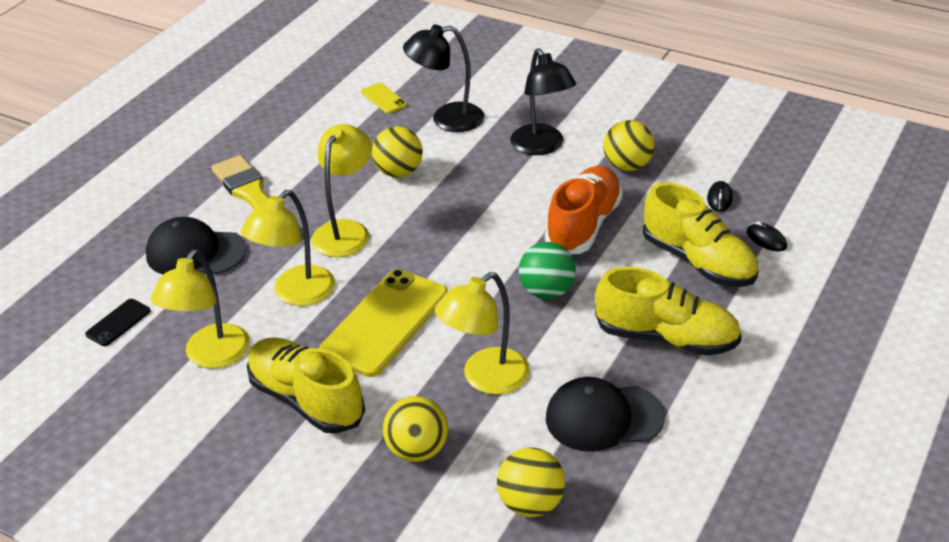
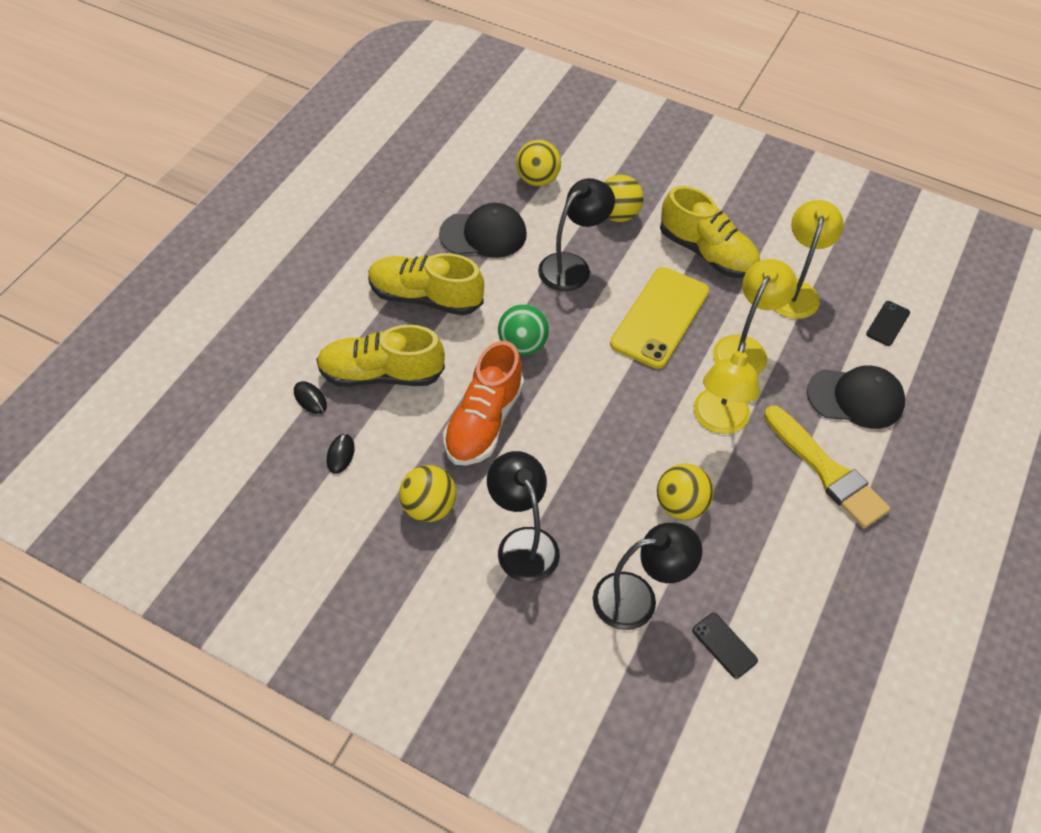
camera: 175 degrees right, 15 degrees up
(383, 98) = (724, 645): yellow phone -> black phone
(485, 379) = (572, 266): yellow lamp -> black lamp
(698, 261) = (381, 374): yellow shoe -> yellow shoe turned 45 degrees counterclockwise

